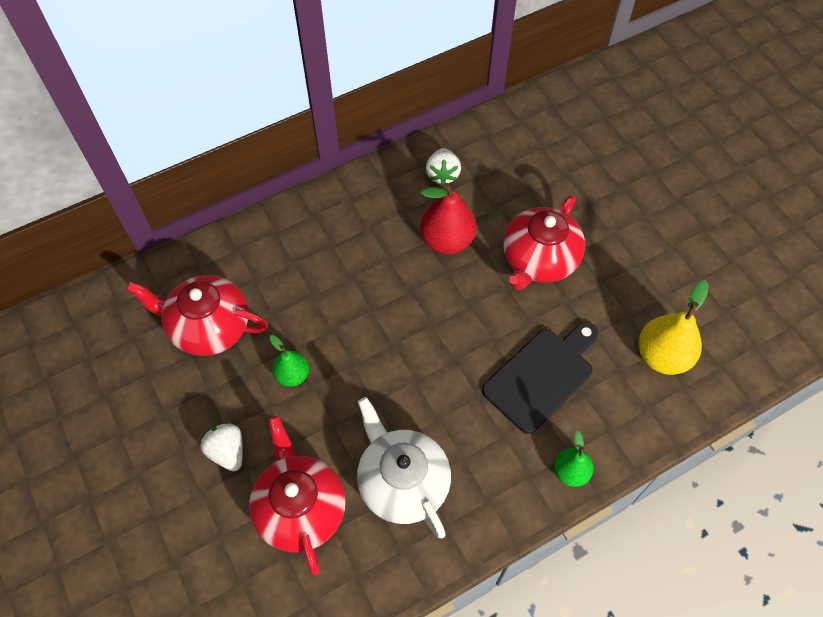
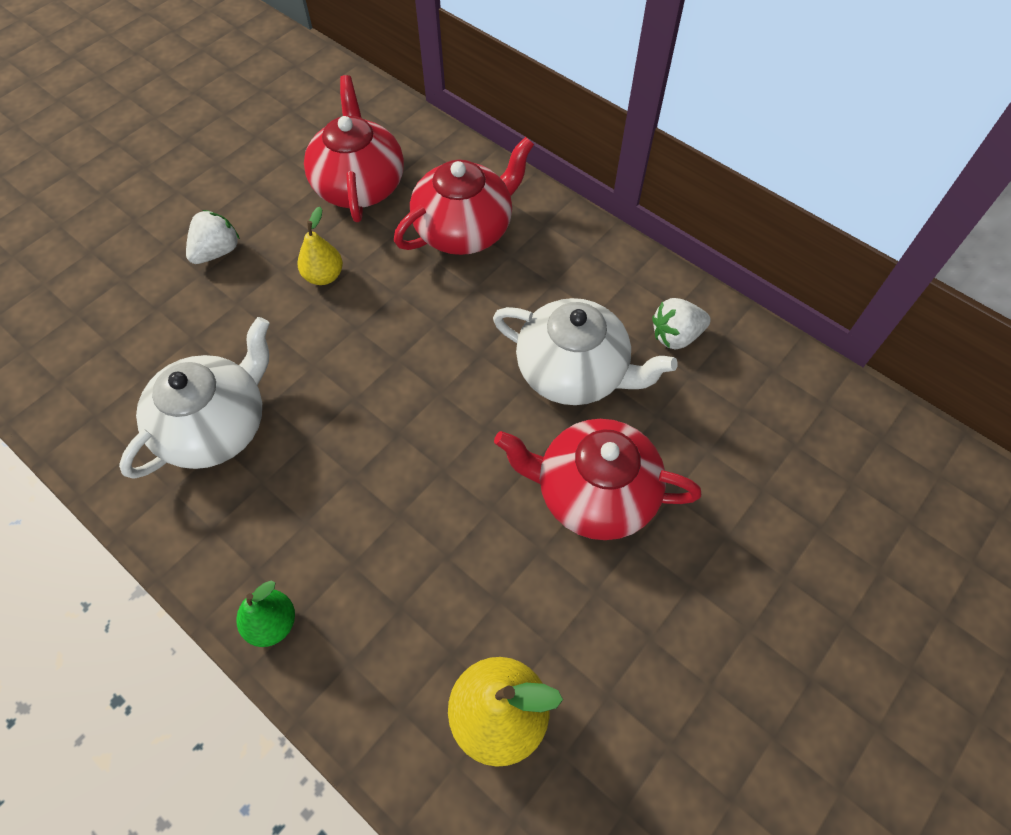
camera: 70 degrees right, 0 degrees up
(292, 375) = (324, 276): green pear -> yellow pear
(300, 508) = (165, 337): red teapot -> red teapot (465, 229)
(447, 240) = (573, 371): red pear -> white teapot
(541, 376) = (408, 546): black cutting board -> none

